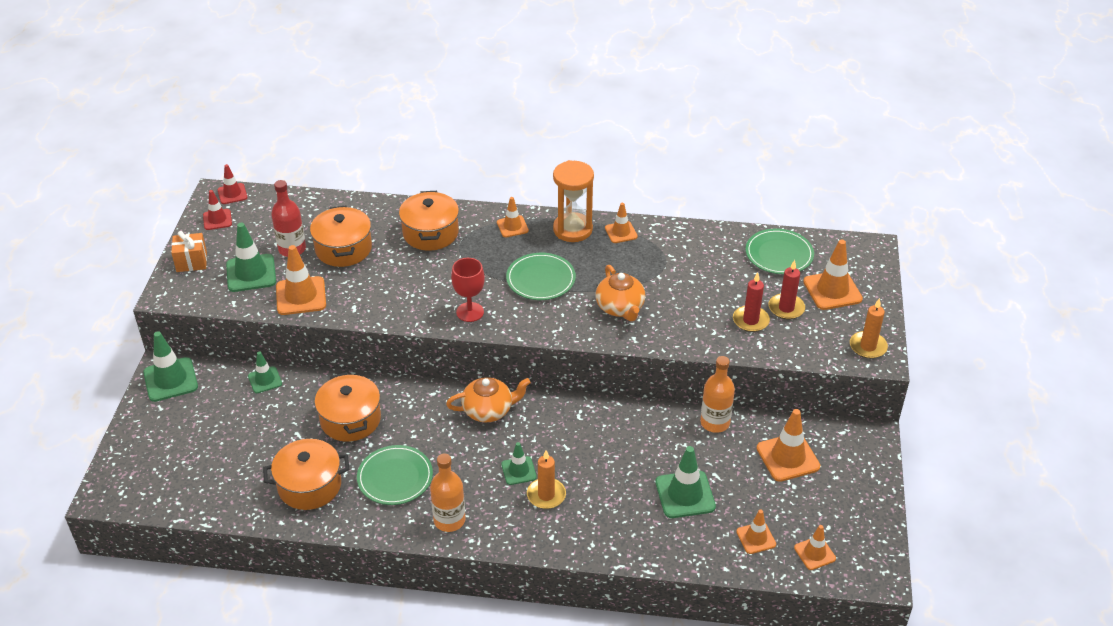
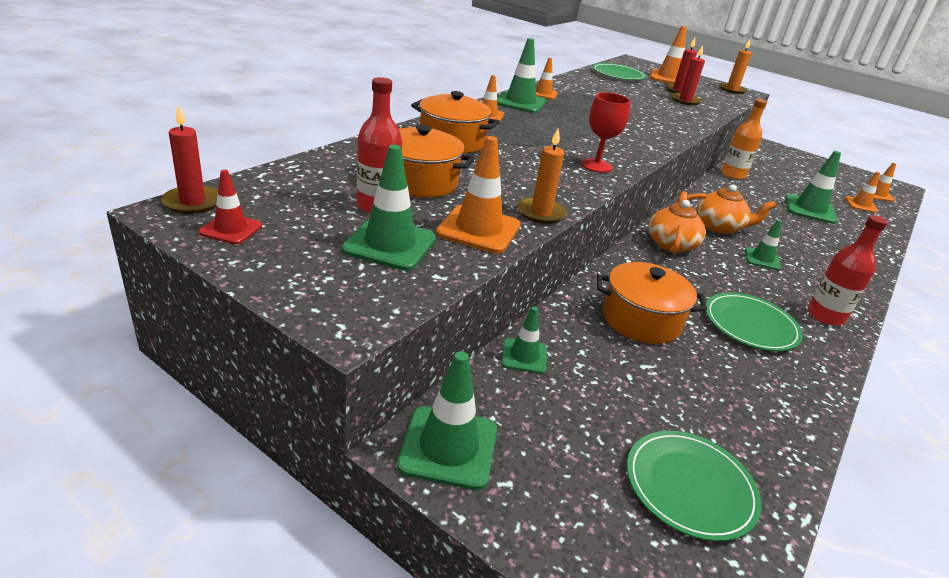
camera: 65 degrees left, 10 degrees down
(191, 262) = (297, 278): orange gift -> none
(232, 194) = (192, 202): red traffic cone -> red candle
(309, 485) = (747, 388): orange pot -> none
(449, 520) = (825, 316): orange bottle -> red bottle
(540, 279) = (575, 130): green plate -> green plate (690, 486)
(546, 495) = (798, 258): orange candle -> orange candle (541, 213)
(572, 229) = (520, 102): orange hourglass -> green traffic cone
(620, 308) = (639, 122): orange teapot -> orange teapot (719, 227)
(788, 457) = (779, 169): orange traffic cone -> none

